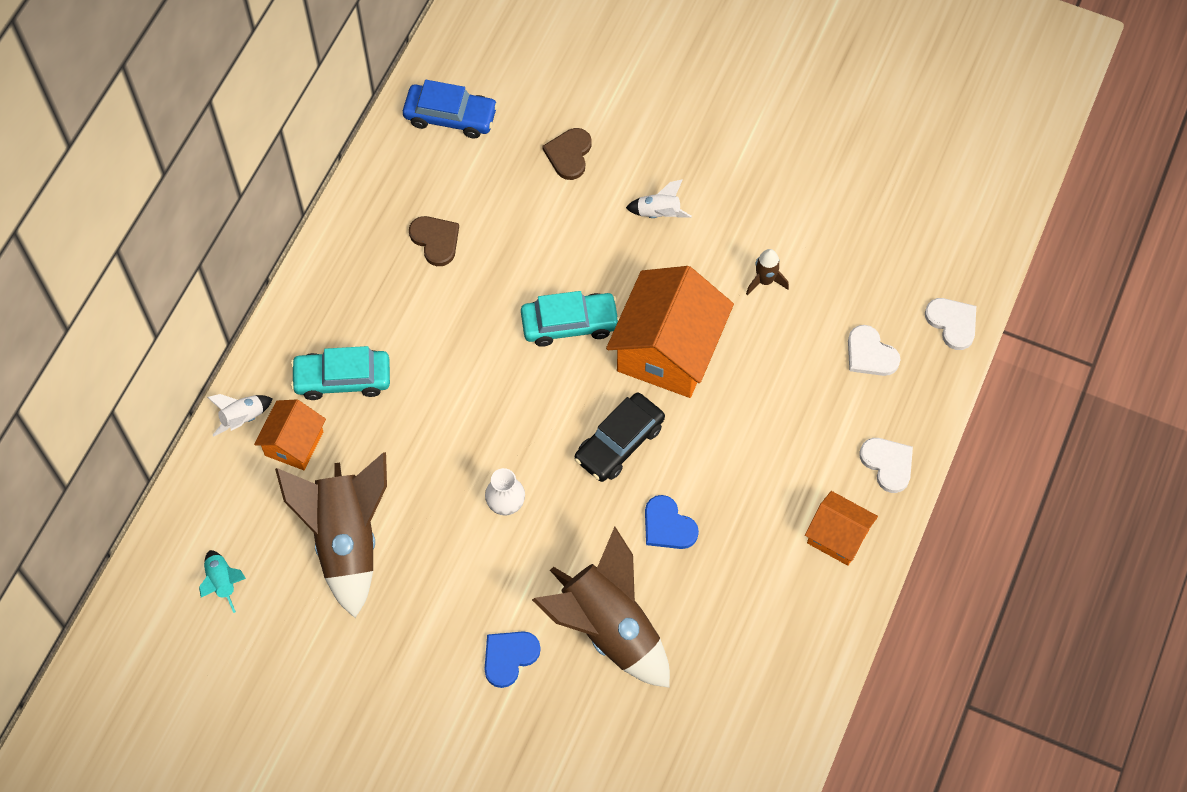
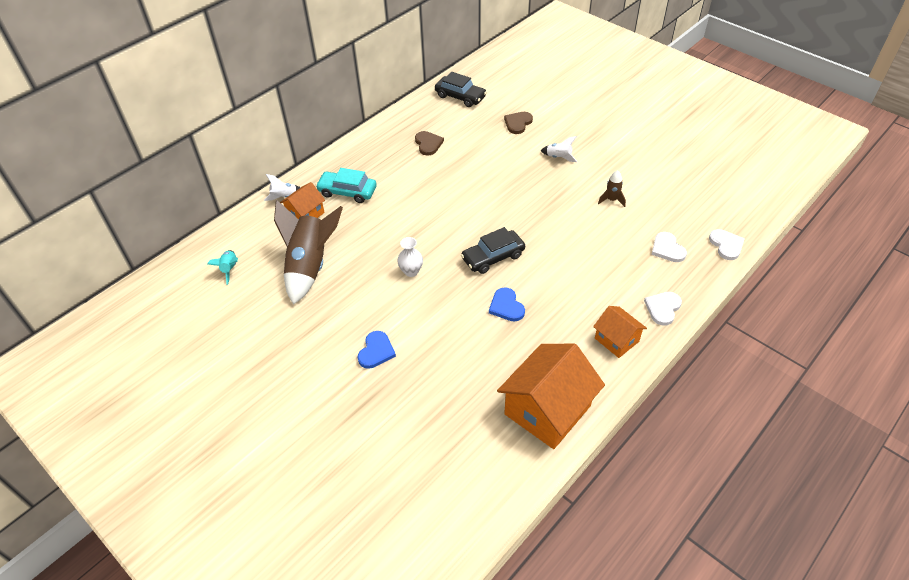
camera: 20 degrees right, 15 degrees down
(450, 116) = (460, 97): blue car -> black car
(509, 657) = (376, 351): blue heart -> blue heart turned 135 degrees clockwise
(569, 324) = (487, 195): turquoise car -> none
(608, 629) = (446, 352): brown rocket -> none
(668, 350) = (540, 219): orange house -> orange house (547, 410)
(888, 464) = (663, 308): white heart -> white heart turned 135 degrees counterclockwise

